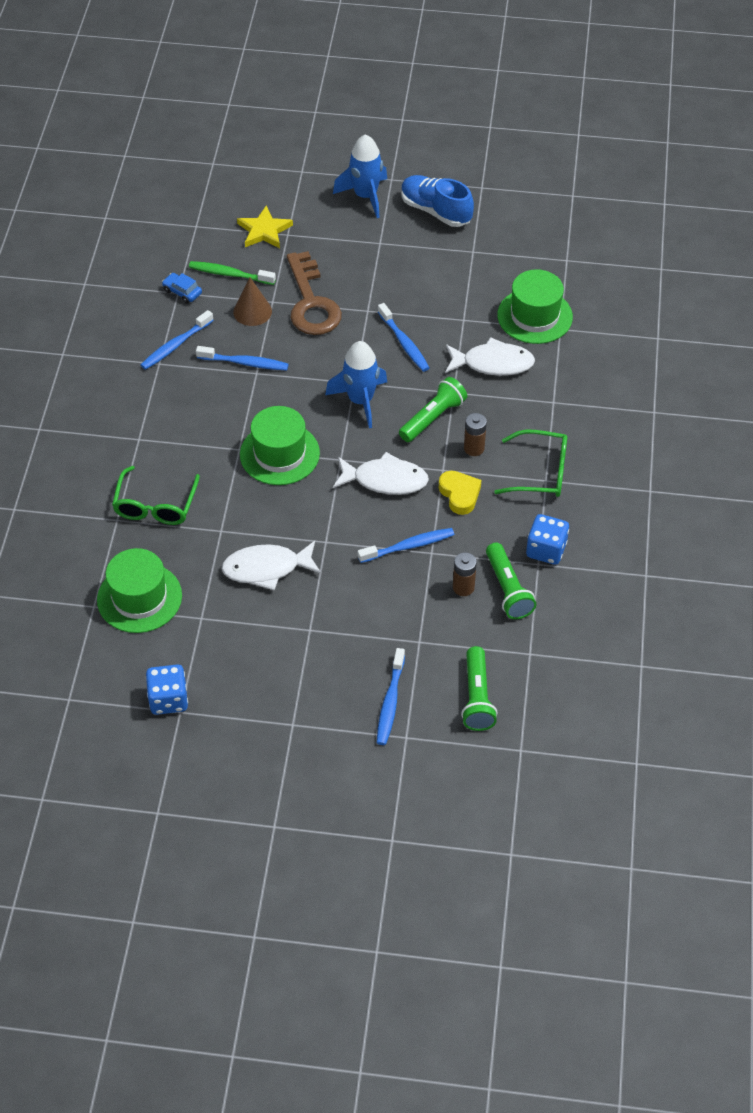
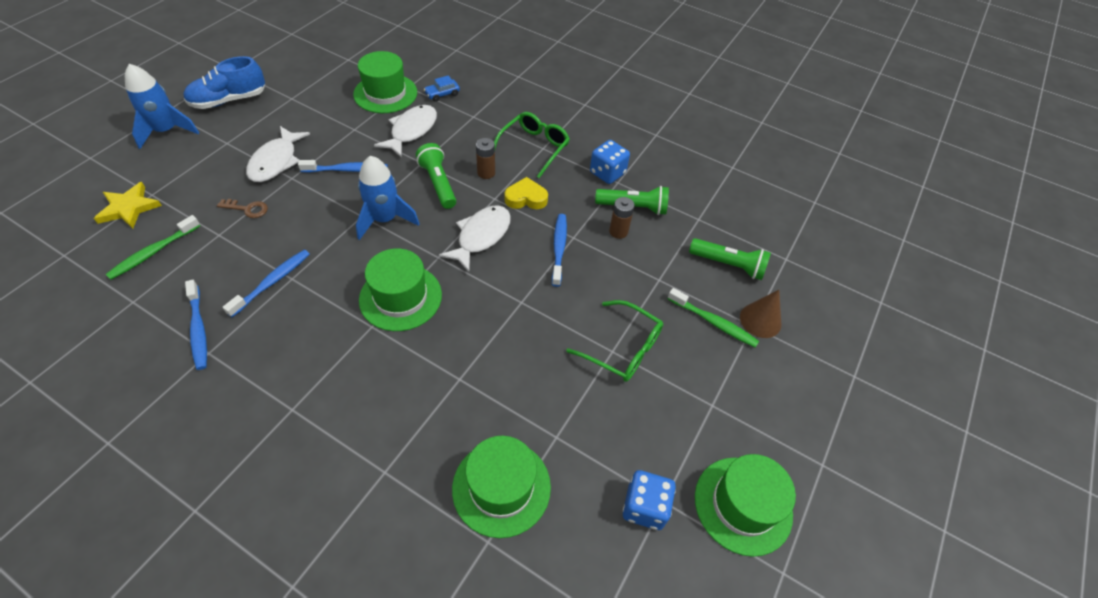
camera: 70 degrees left, 0 degrees up
(155, 505) = (390, 426): green glasses -> green glasses (623, 348)
(182, 292) = (135, 298): blue car -> blue car (442, 94)
(203, 770) = (743, 505): none -> green hat
(252, 311) = (216, 253): brown cone -> brown cone (760, 320)
(266, 568) = (526, 358): white fish -> white fish (276, 161)
(311, 303) = (247, 209): brown key -> brown key, size x0.44
(390, 702) = (713, 322): blue toothbrush -> green toothbrush

